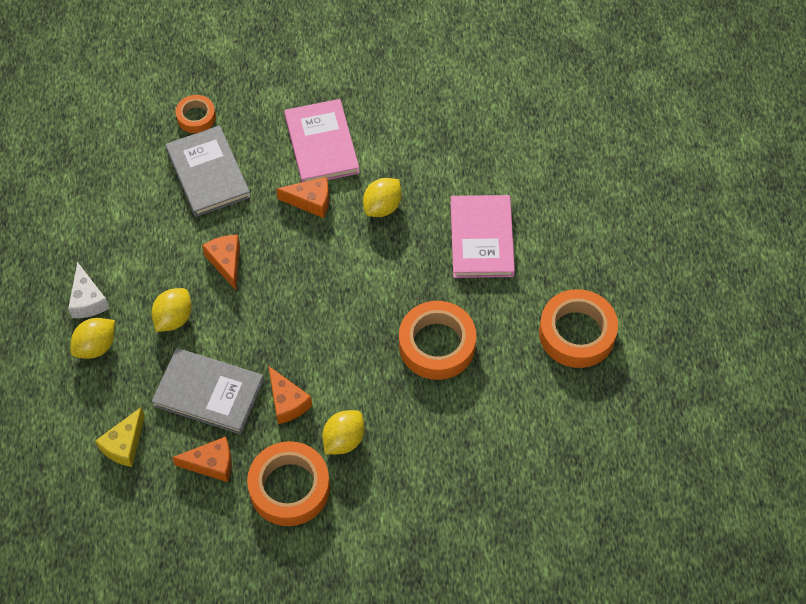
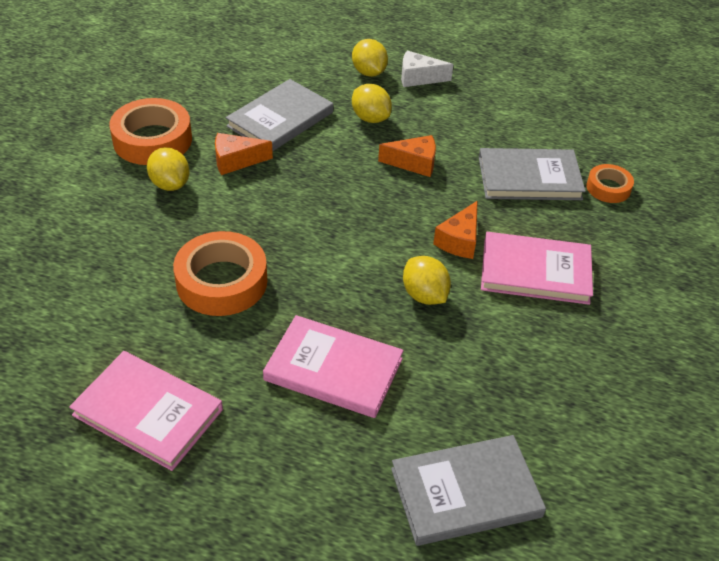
camera: 110 degrees right, 15 degrees down
(124, 444) = (265, 66): yellow cheese -> none
(211, 464) = (211, 104): orange cheese -> none
(537, 136) = (466, 493): none -> grey book
(577, 333) = (148, 412): orange tape -> pink book

